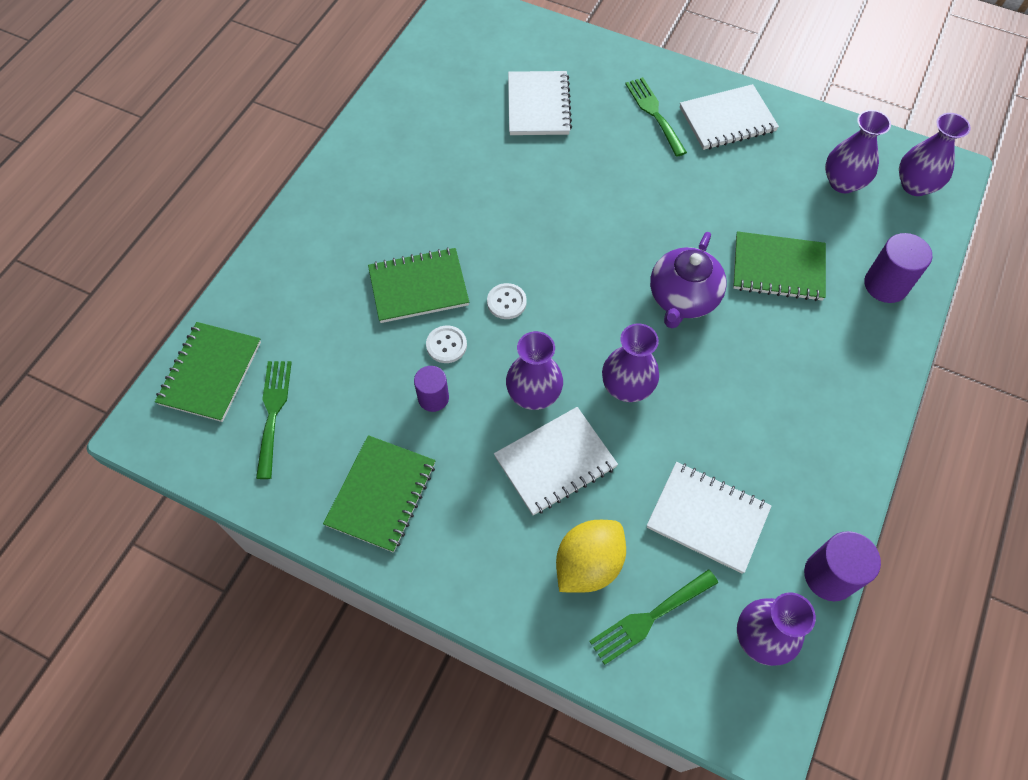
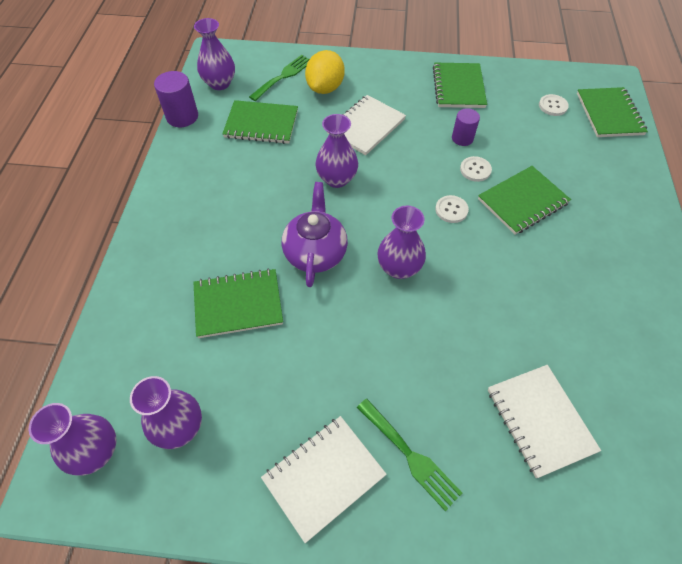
camera: 160 degrees right, 5 degrees down
(273, 412) = (553, 106): green fork -> white button
(533, 394) = (398, 157): purple vase -> purple vase (399, 268)
(707, 518) = (261, 124): white notebook -> green notebook
(885, 285) = (137, 318): purple cylinder -> none

